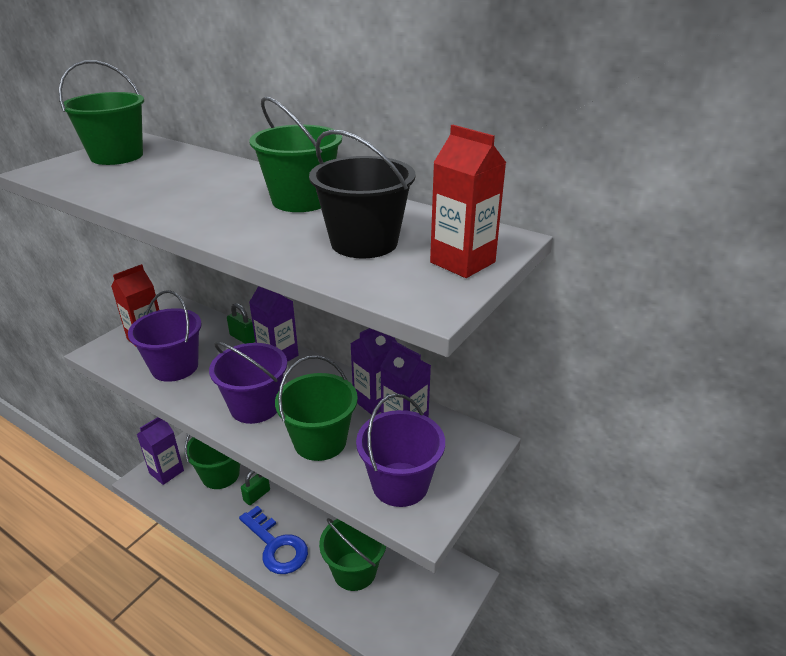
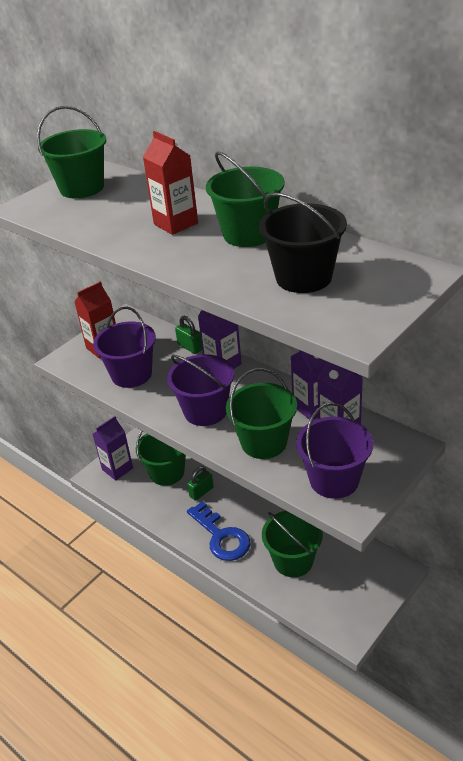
camera: 10 degrees right, 5 degrees up
(462, 262) = (386, 296): red carton -> red carton (176, 224)

